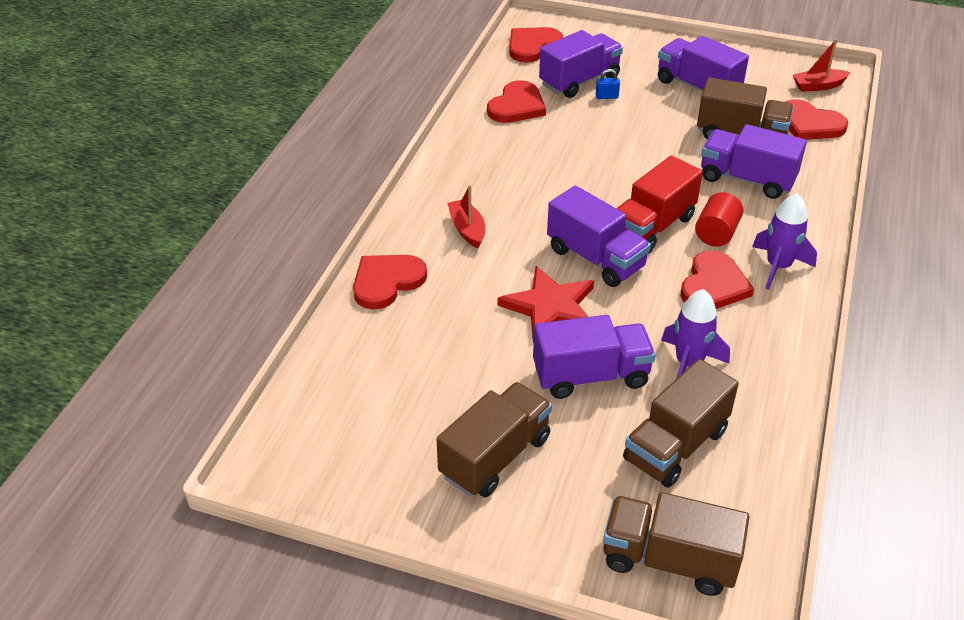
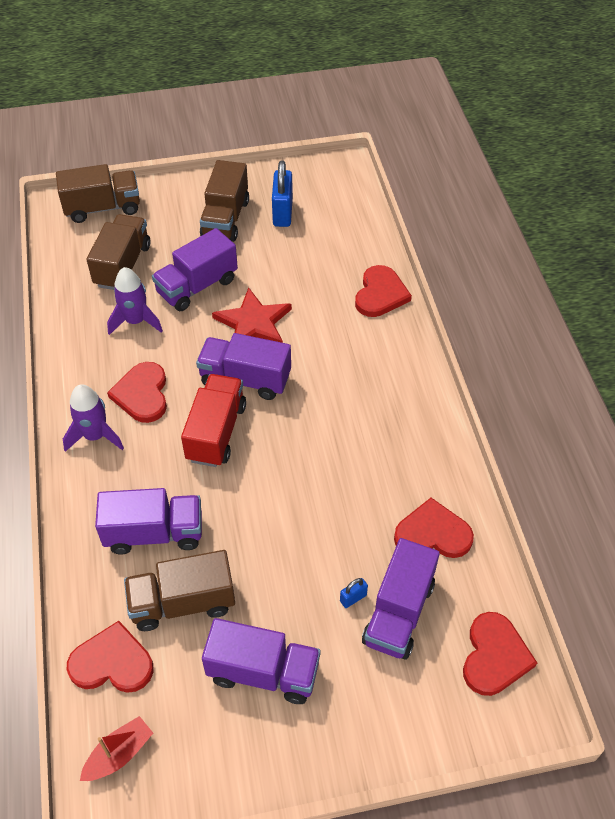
camera: 150 degrees right, 10 degrees up
(412, 430) = (282, 213): none -> blue padlock
(467, 229) = (361, 362): red boat -> none
(517, 106) = (432, 534): red heart -> red heart turned 90 degrees clockwise
(716, 233) = (159, 449): red cylinder -> none

